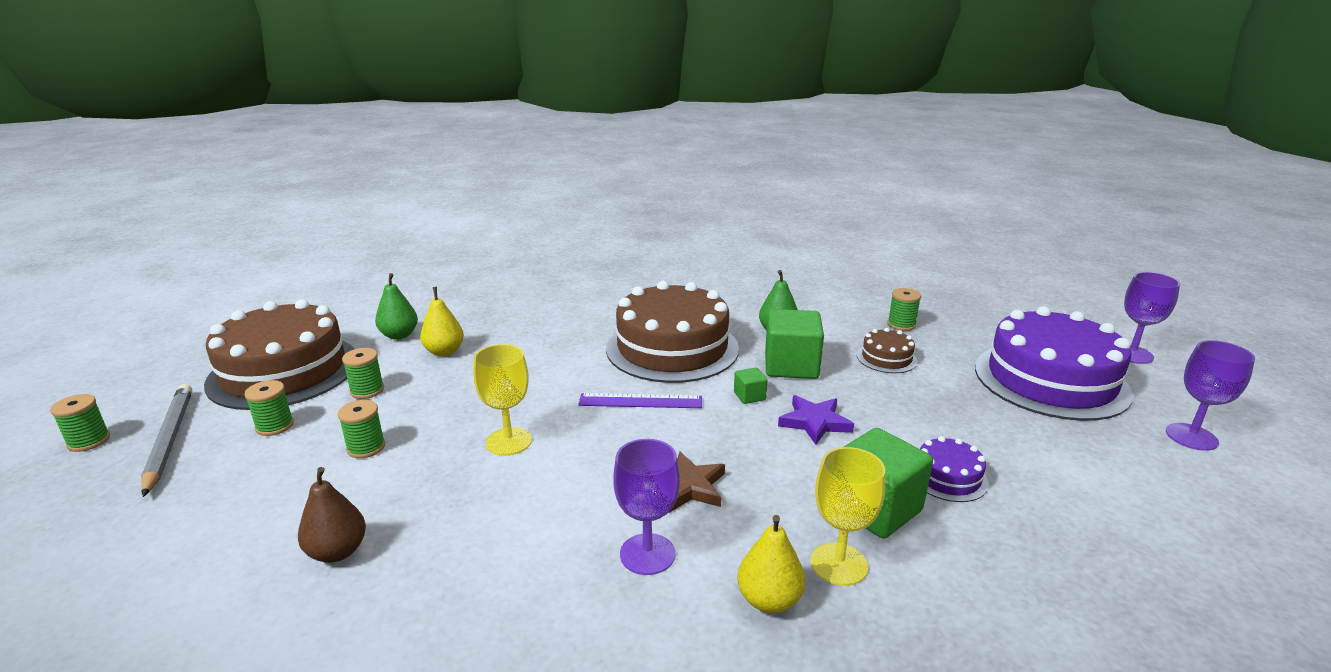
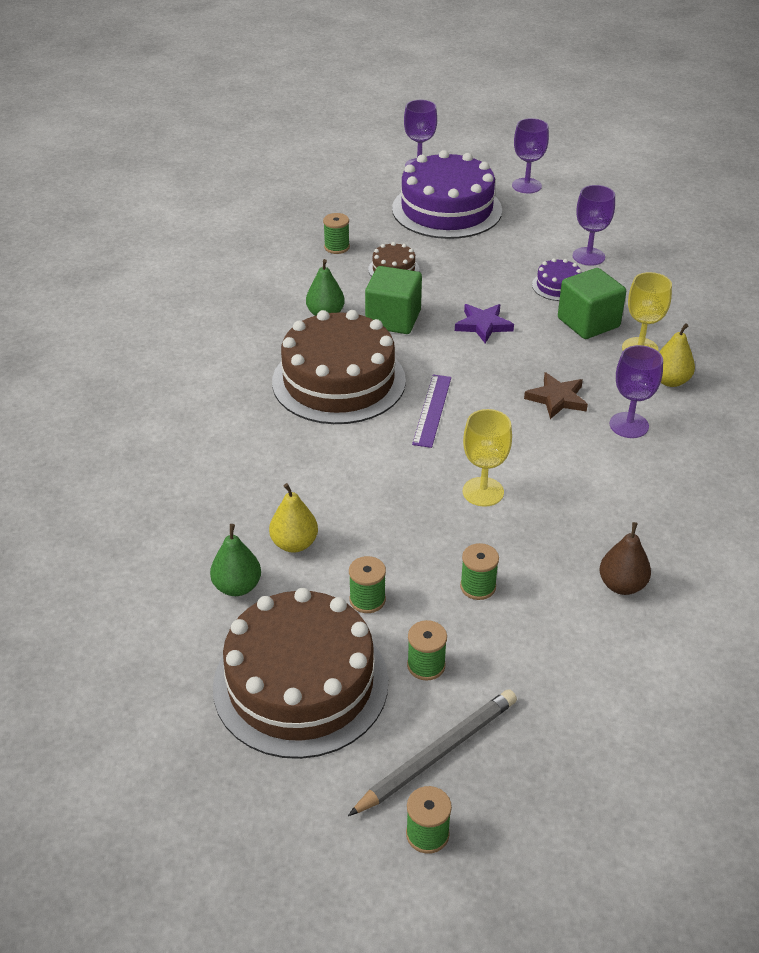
camera: 80 degrees left, 15 degrees up
(169, 440) = (437, 753): grey pencil -> grey pencil turned 150 degrees clockwise
(749, 396) = (437, 350): green cube -> none
(1054, 504) = (588, 256): none -> purple goblet

